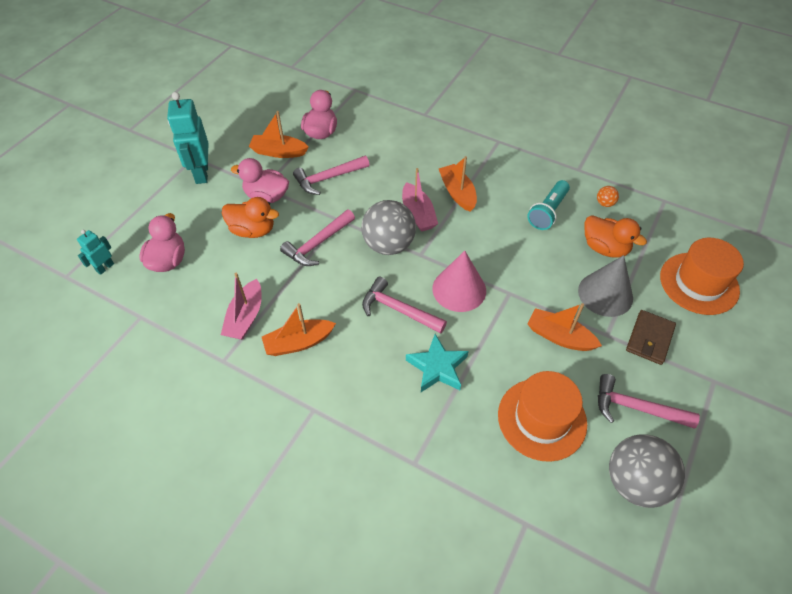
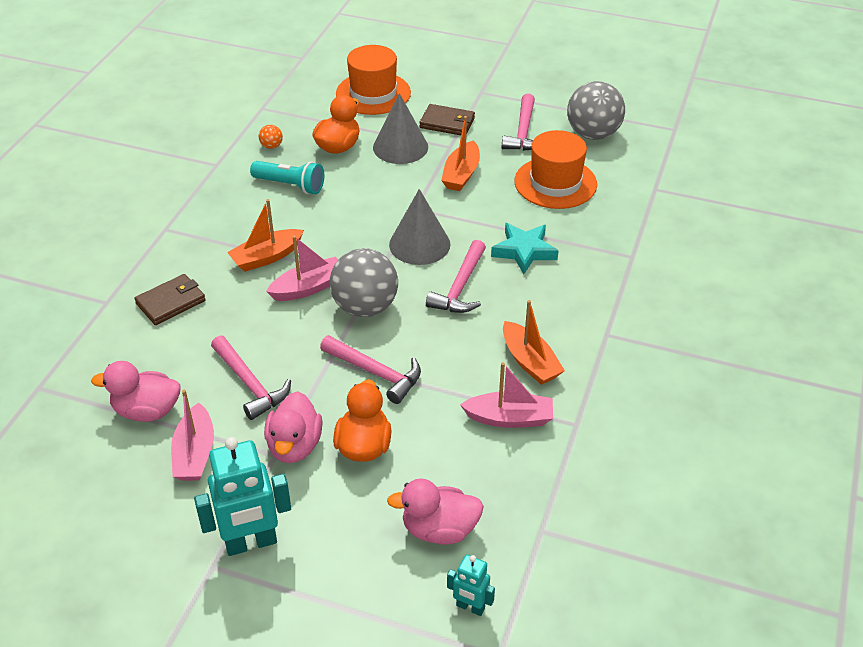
camera: 100 degrees left, 10 degrees down
(278, 152) = (195, 453): orange boat -> pink boat
(418, 143) = (171, 302): none -> brown wallet
(459, 289) = (419, 244): pink cone -> grey cone

